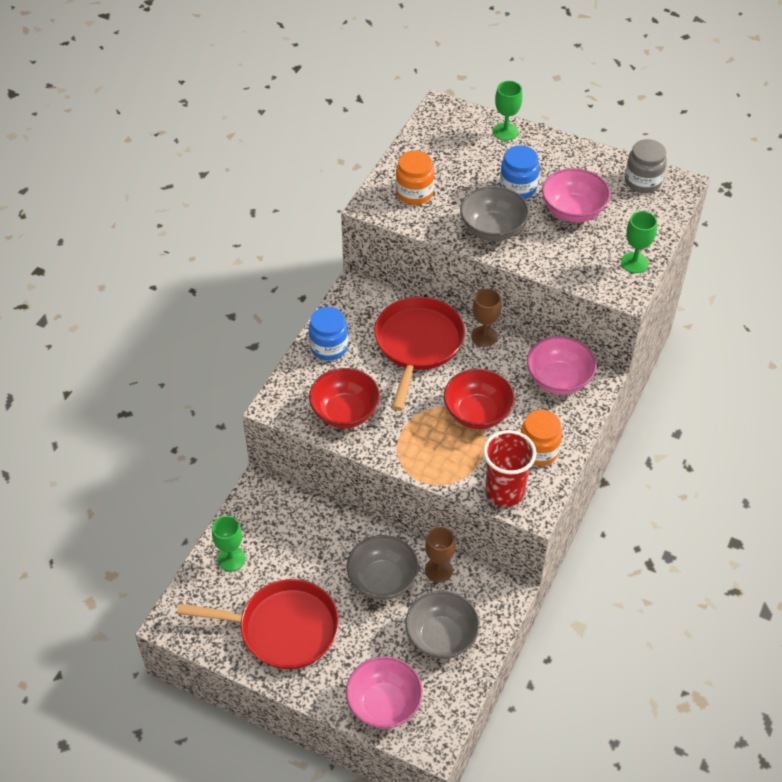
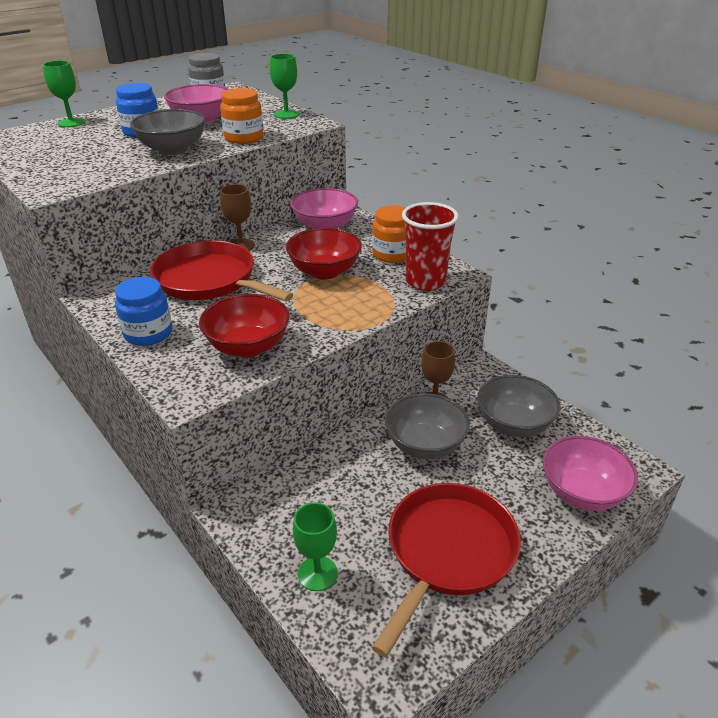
camera: 65 degrees left, 15 degrees down
(414, 193) = (71, 169): orange jar -> orange jar (244, 138)

